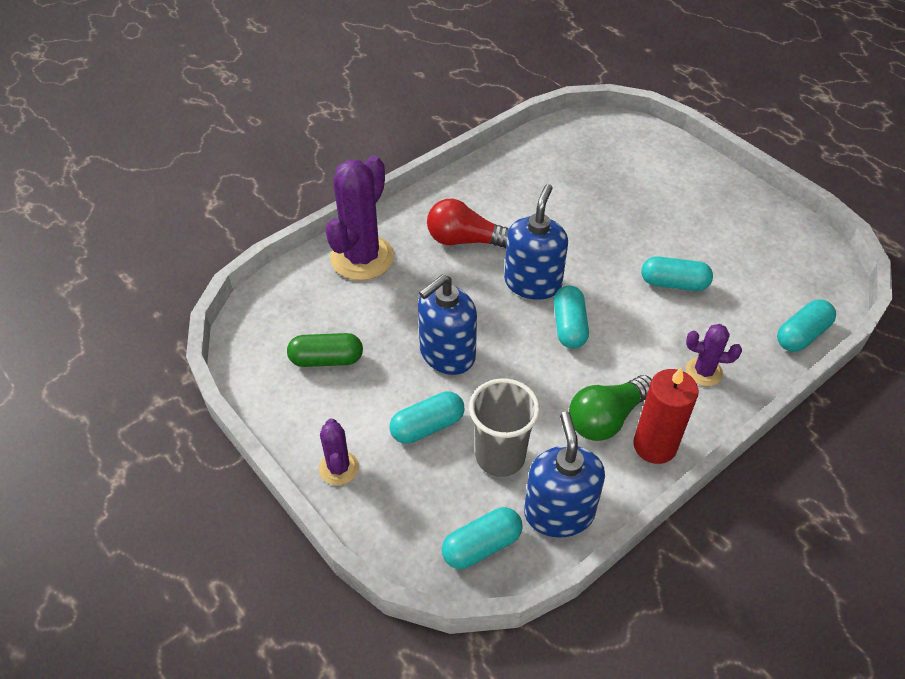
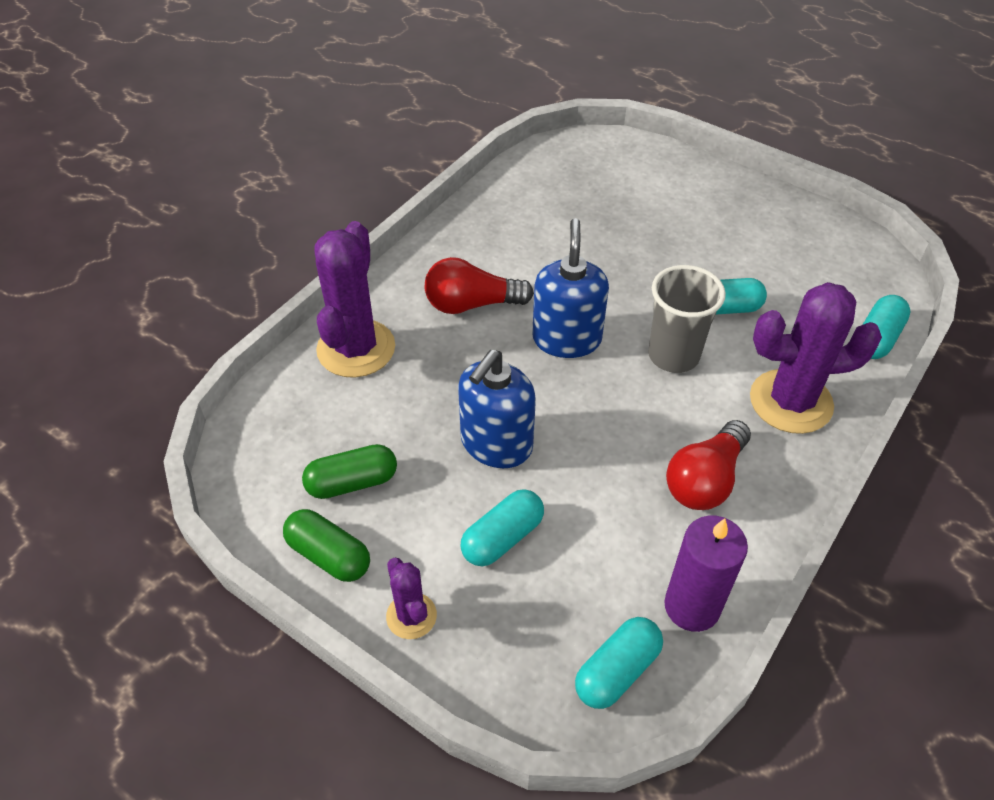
camera: 15 degrees left, 0 degrees up
(292, 409) = (329, 555): none -> green capsule
(500, 457) = (601, 554): grey cup -> grey cup (673, 356)
(559, 512) = (692, 606): blue soap dispenser -> purple candle
(569, 326) = (625, 381): turquoise capsule -> none
(606, 418) = (705, 480): green light bulb -> red light bulb
(654, 445) = (769, 499): red candle -> none
(703, 372) = (791, 402): purple cactus -> purple cactus, size x1.93

